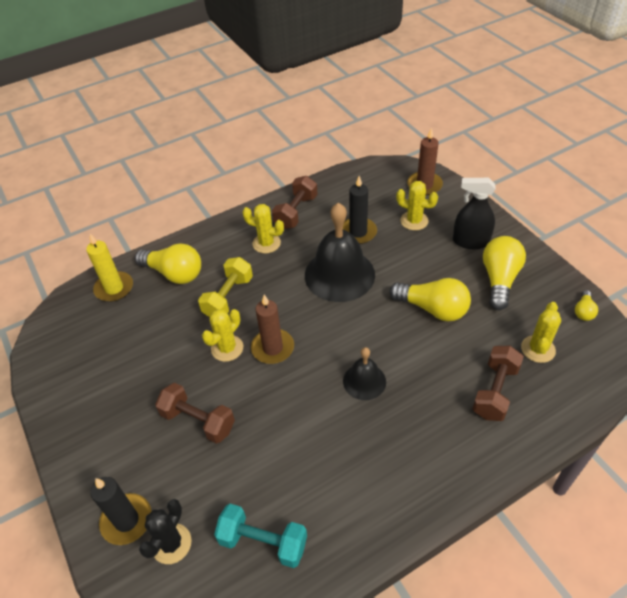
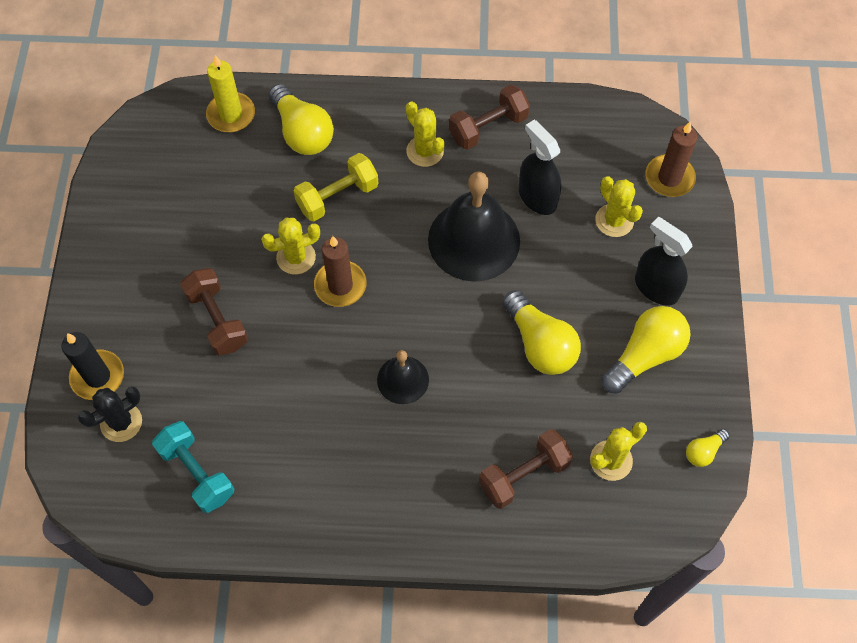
camera: 30 degrees right, 15 degrees up
(358, 232) = (537, 197): black candle -> black spray bottle

